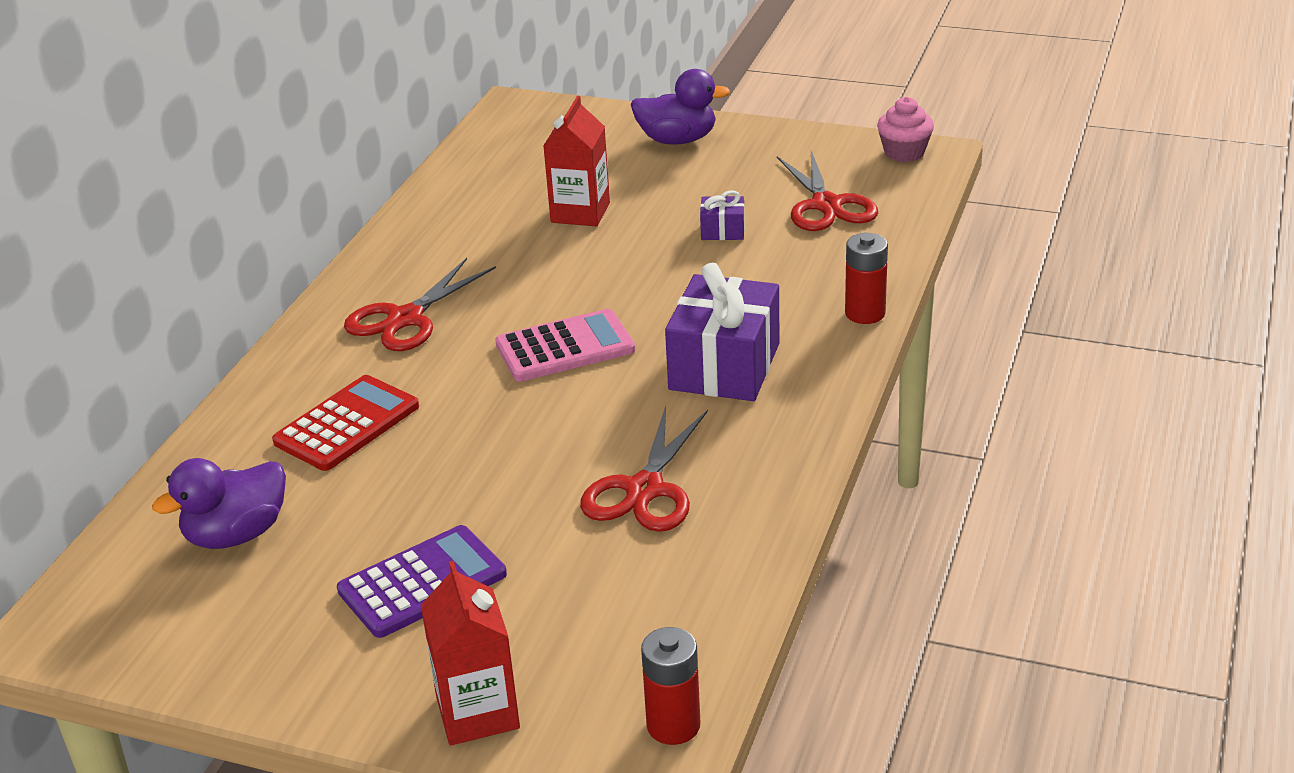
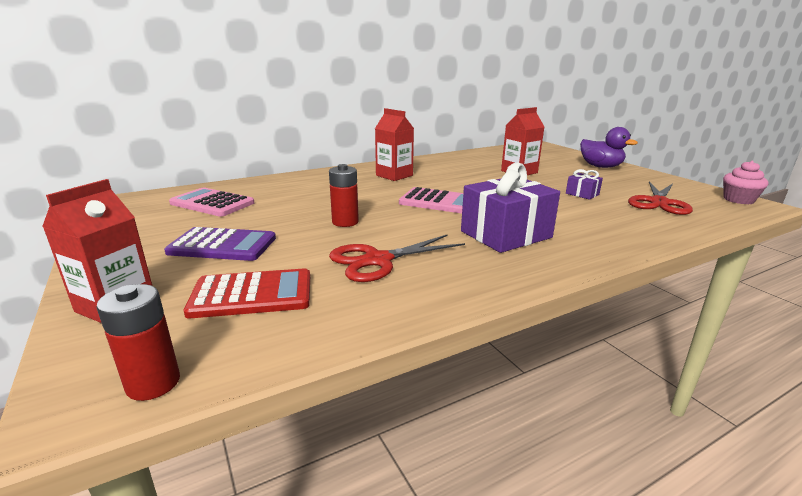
camera: 40 degrees right, 10 degrees down
(236, 535) = (212, 203): purple duck -> pink calculator
(347, 424) = (313, 192): red calculator -> red calculator (252, 294)
(406, 318) = (394, 175): red scissors -> red carton
(865, 313) = (629, 245): red battery -> red battery (345, 222)

